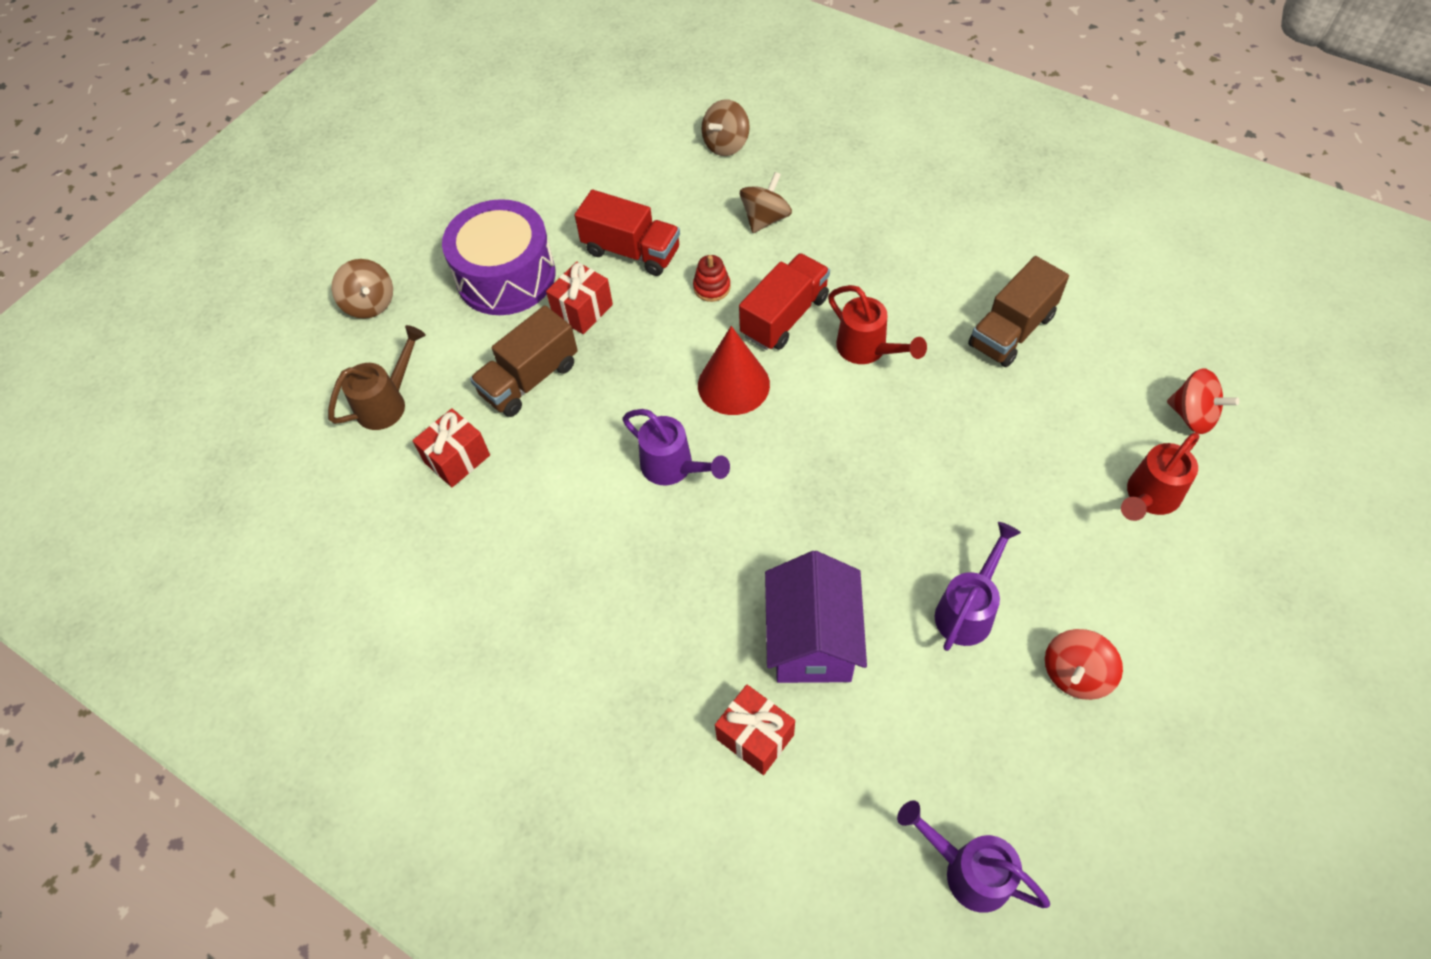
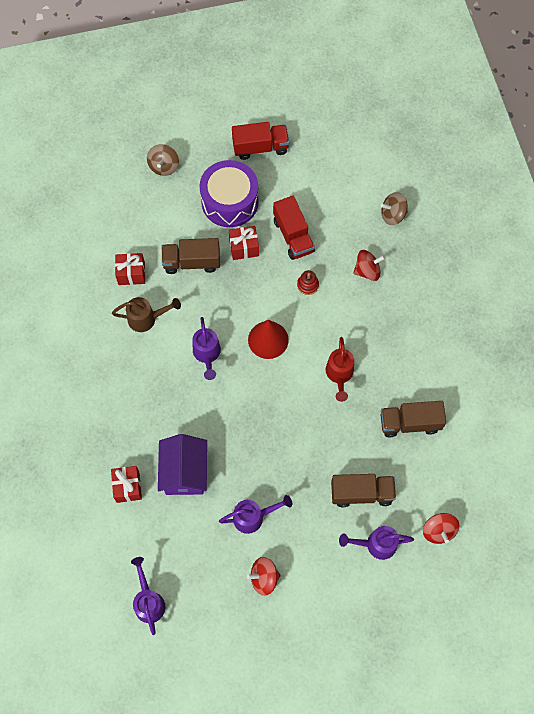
camera: 40 degrees right, 10 degrees up
(387, 403) = (128, 223): brown watering can -> brown watering can (146, 318)
(765, 219) = (367, 271): brown spinning top -> red spinning top
(784, 316) = (322, 327): red truck -> red truck (260, 147)
(812, 640) = (185, 472): purple house -> purple house turned 45 degrees counterclockwise
(1058, 455) = (361, 493): none -> brown truck
(1149, 497) = (376, 544): red watering can -> purple watering can

